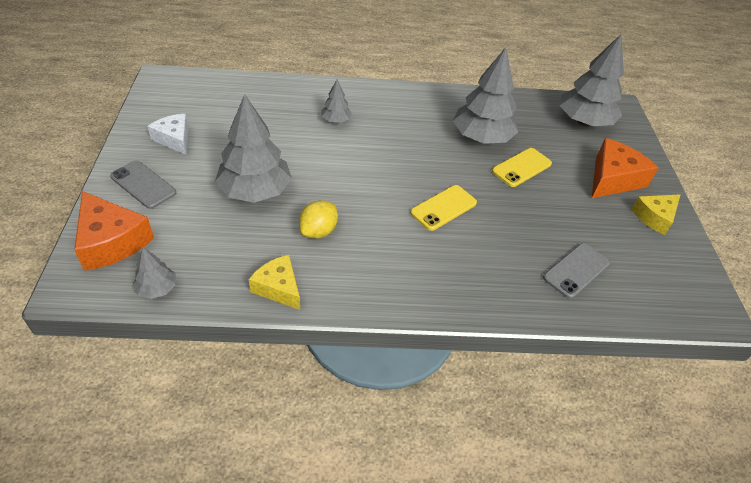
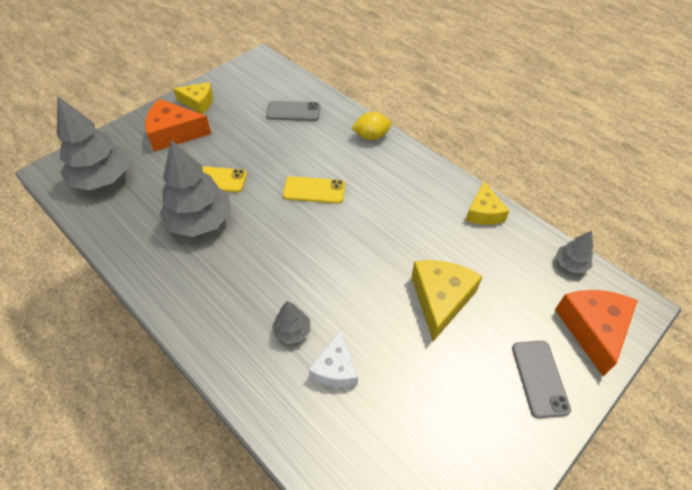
camera: 130 degrees left, 5 degrees up
(174, 139) = (476, 426): white cheese -> white cheese (335, 368)
(255, 191) = (440, 299): grey tree -> yellow cheese
(318, 231) = (421, 232): yellow lemon -> yellow lemon (371, 136)

